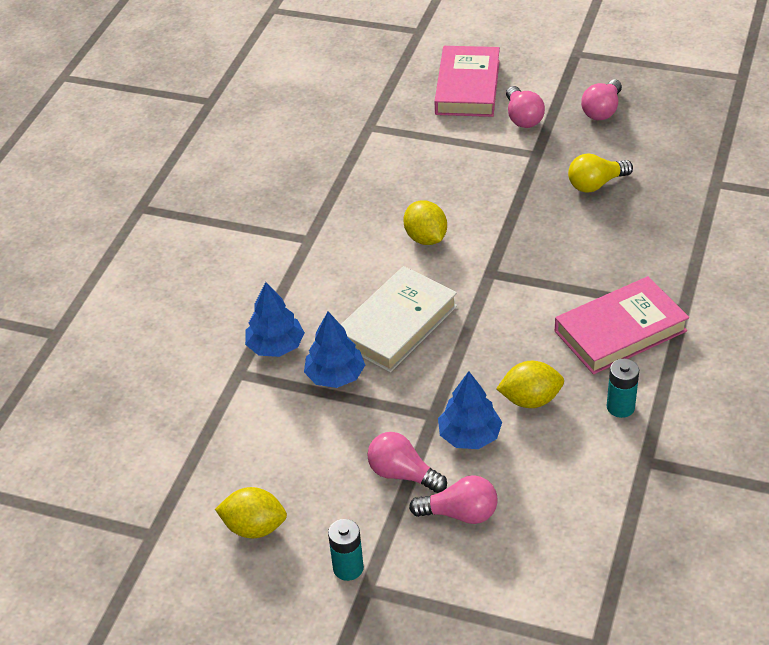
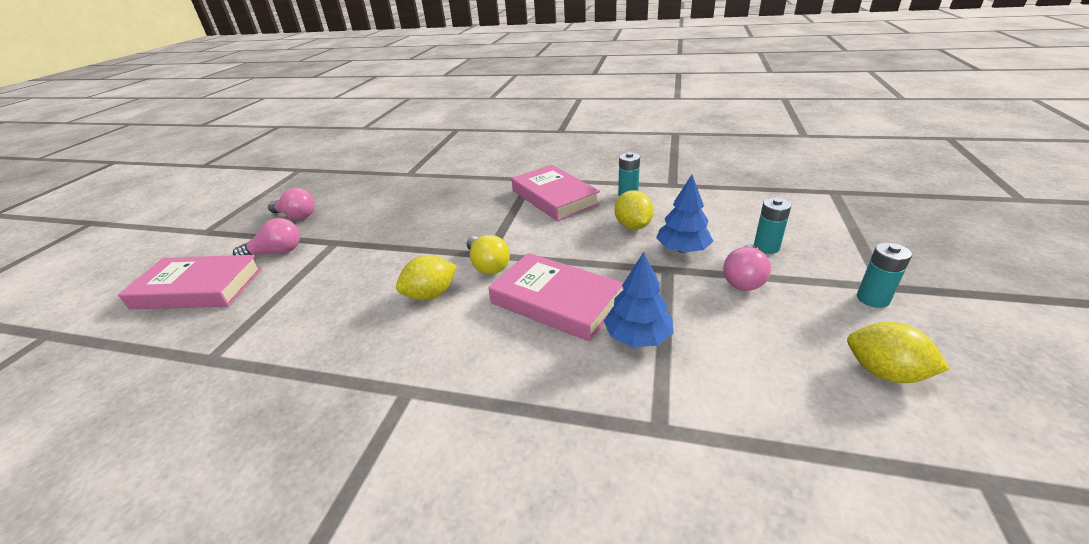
camera: 95 degrees left, 10 degrees down
(254, 527) = (884, 372): yellow lemon -> yellow lemon turned 60 degrees counterclockwise
(276, 346) = (602, 396): blue tree -> none
(397, 324) = (556, 301): white book -> pink book
(460, 513) = (766, 247): pink light bulb -> turquoise battery
(596, 184) = (389, 214): yellow light bulb -> yellow light bulb (488, 265)

